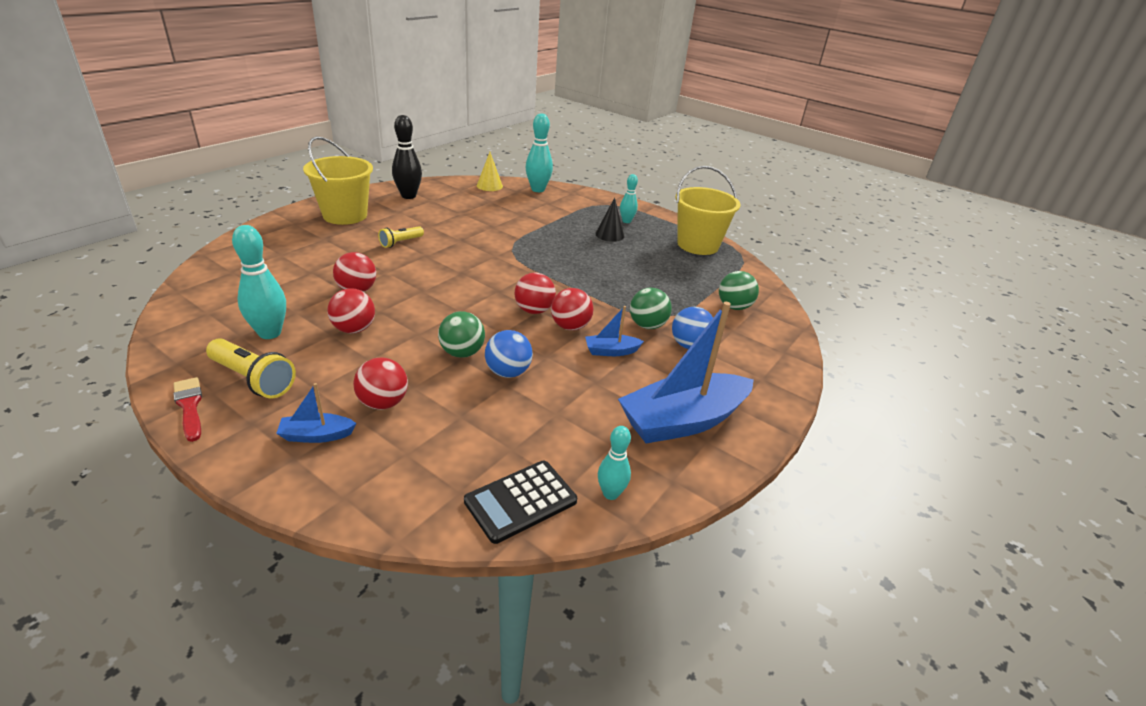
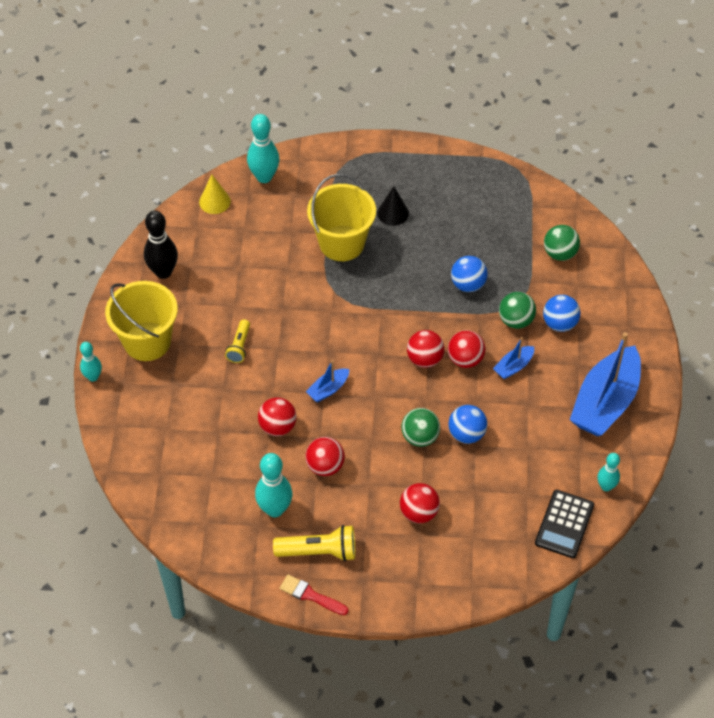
camera: 30 degrees left, 20 degrees up
(316, 435) = (410, 561): blue boat -> blue boat (328, 389)
(626, 221) = (388, 180): turquoise bowling pin -> turquoise bowling pin (93, 377)
(627, 289) = (468, 284): none -> blue ball
(698, 245) = (475, 179): yellow bucket -> yellow bucket (342, 243)

